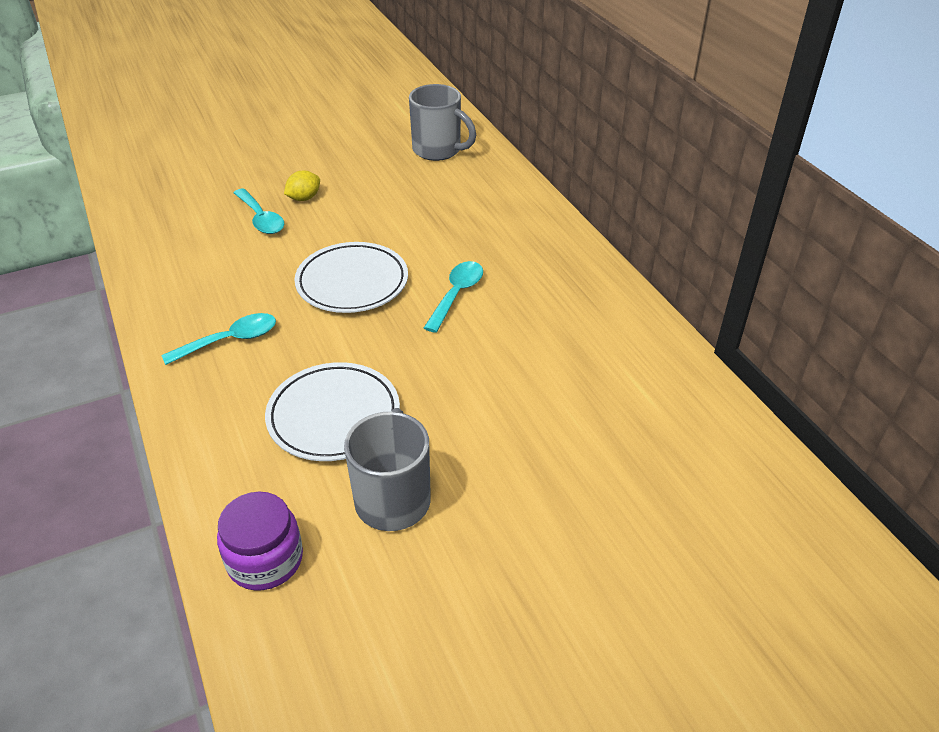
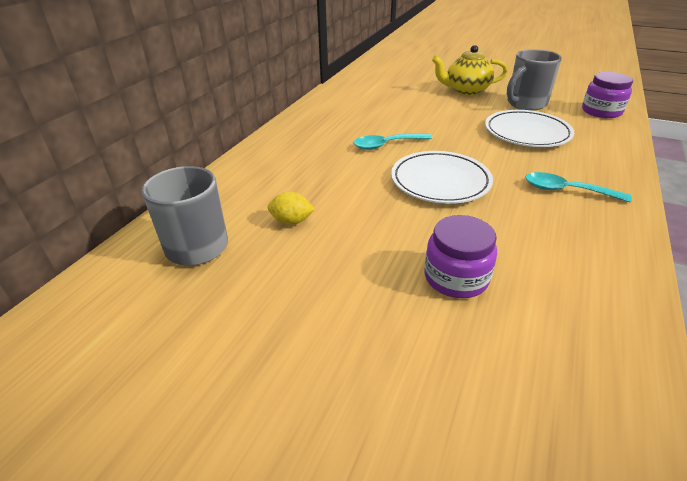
camera: 130 degrees left, 5 degrees down
(261, 218) = (456, 277): turquoise spoon -> purple jar
(304, 198) = (388, 274): yellow lemon -> yellow lemon (291, 221)
(515, 479) = (466, 90): none -> yellow teapot

